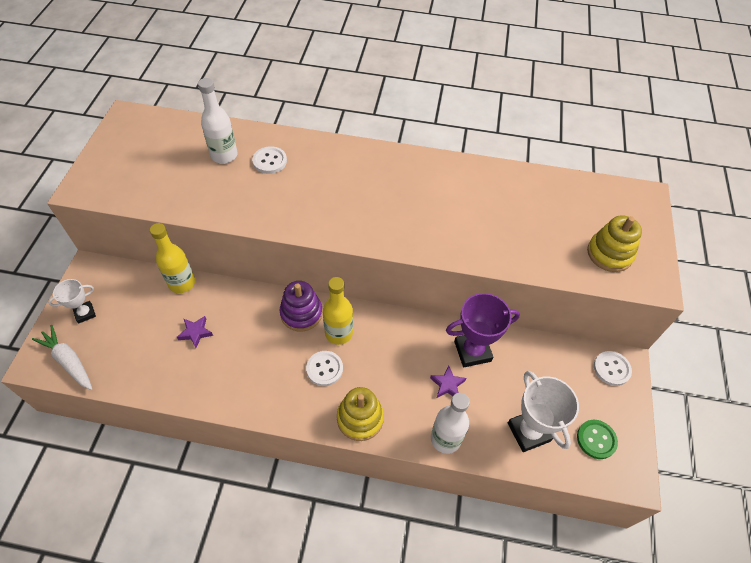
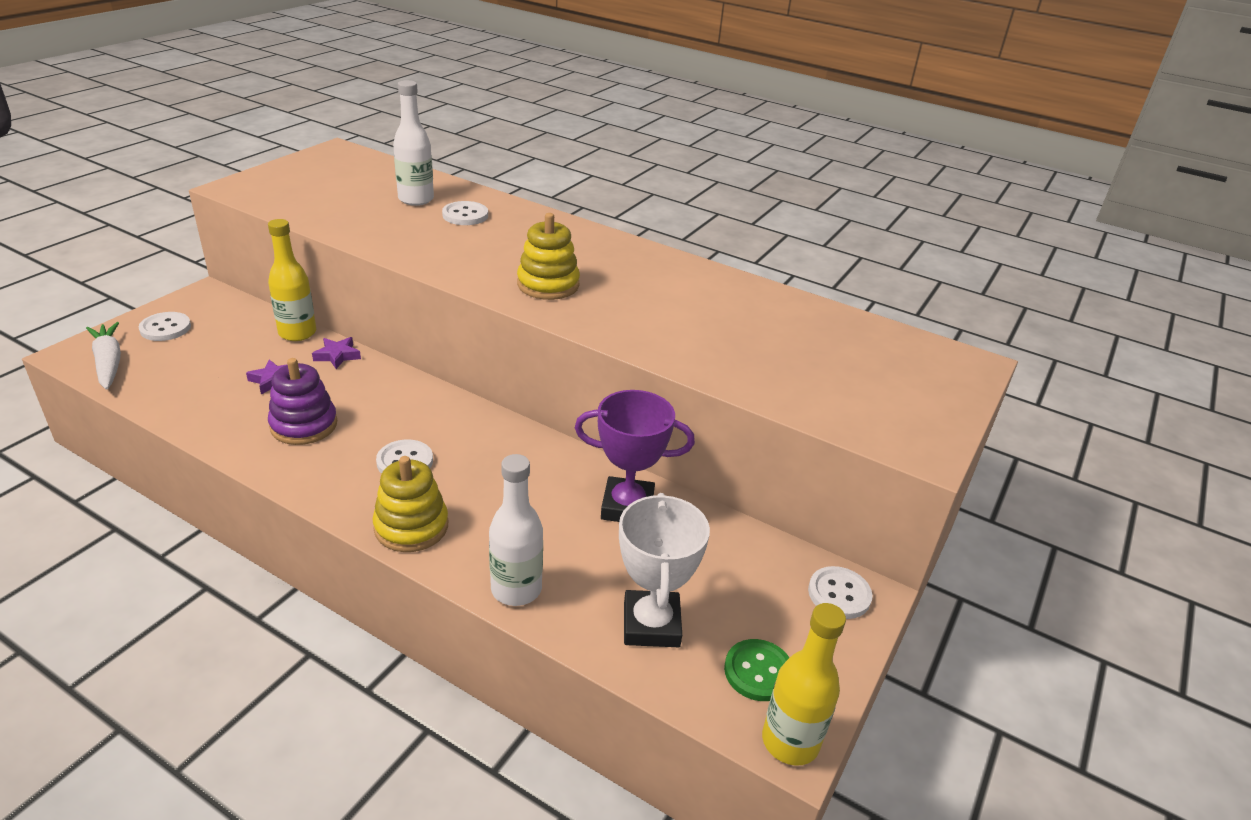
camera: 20 degrees right, 20 degrees down
(85, 313) = (165, 328): white trophy -> white button
(301, 313) = (419, 400): purple stacking toy -> purple stacking toy (304, 425)
(339, 333) = (452, 432): yellow bottle -> yellow bottle (790, 741)
(447, 384) = (563, 531): purple star -> purple star (337, 356)
(609, 254) = (871, 402): yellow stacking toy -> yellow stacking toy (548, 285)

